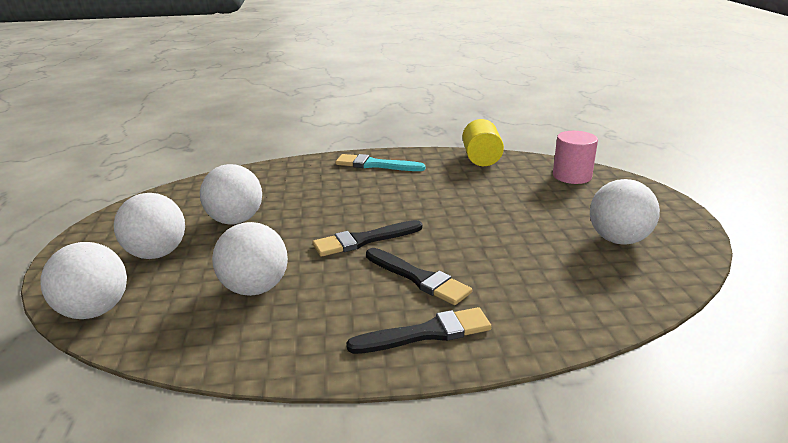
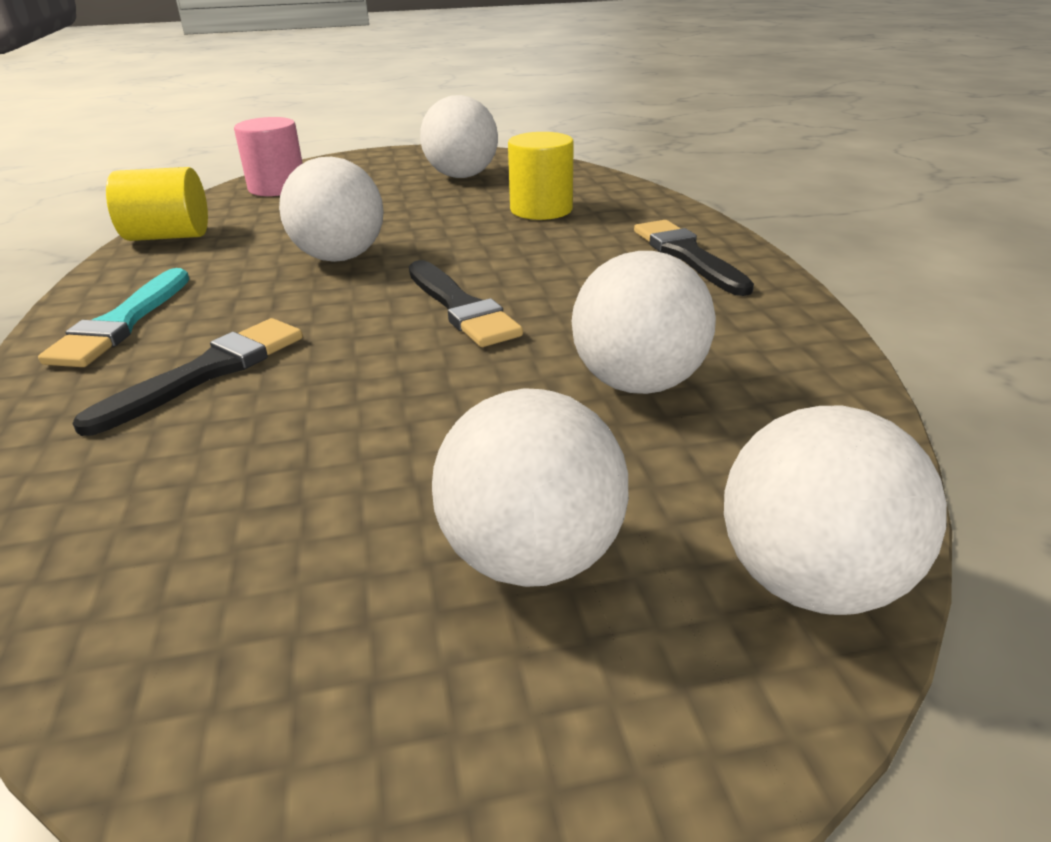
camera: 95 degrees left, 5 degrees up
(235, 220) = (357, 463): white ball -> white ball (340, 257)
(419, 278) = (569, 264): black brush -> black brush (207, 372)
(534, 273) = (541, 210): none -> yellow cylinder

